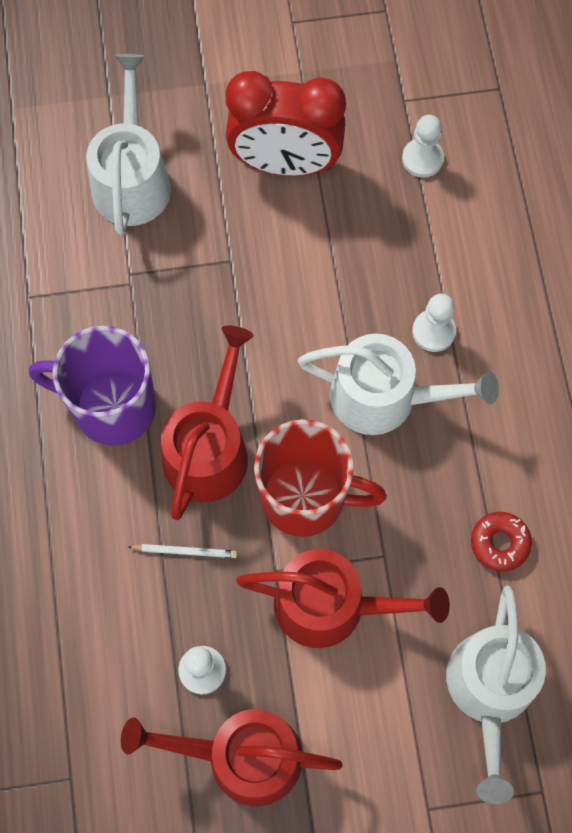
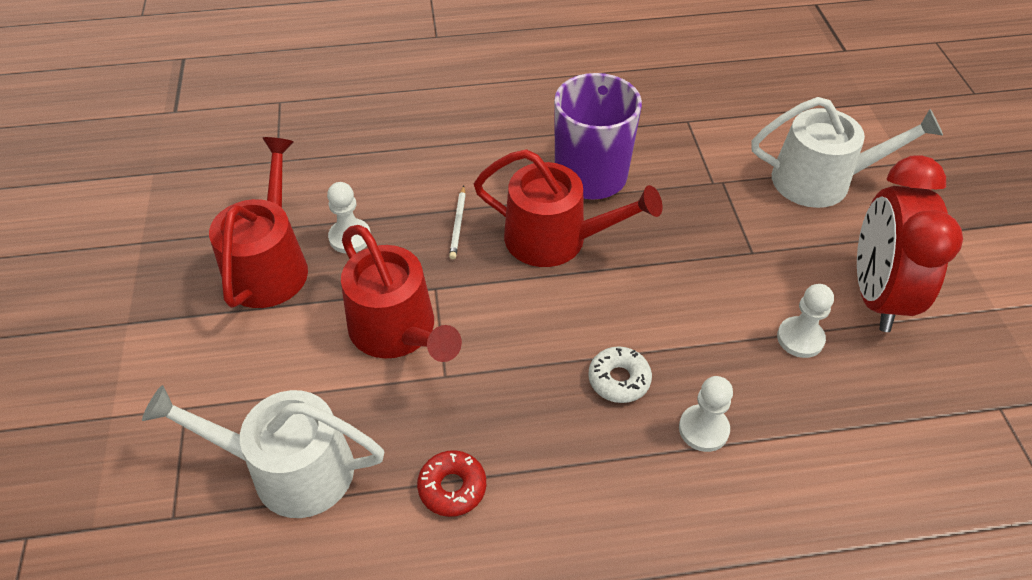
camera: 90 degrees right, 20 degrees down
(306, 498) = (507, 311): red mug -> none
(331, 605) = (398, 331): red watering can -> red watering can turned 45 degrees counterclockwise
(384, 397) = (619, 379): white watering can -> white donut
(422, 159) = (926, 424): white pawn -> white pawn (800, 338)

